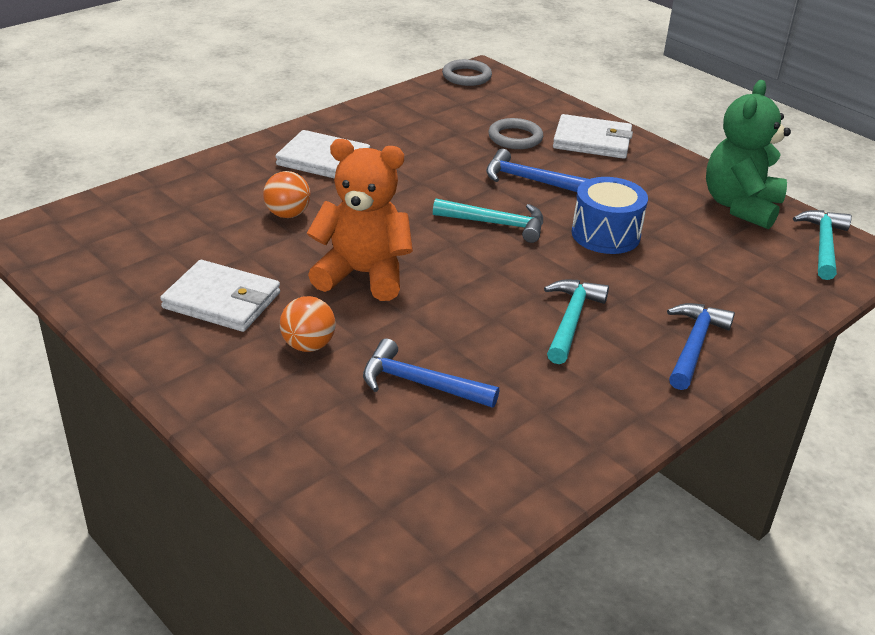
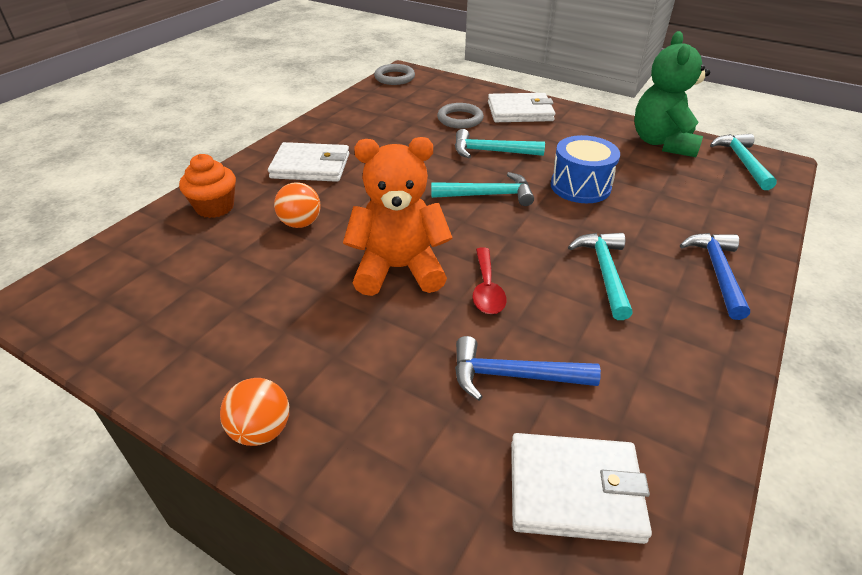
camera: 15 degrees left, 5 degrees up
(211, 183) = (215, 207): none -> orange cupcake
(222, 300) = (273, 330): white wallet -> white wallet (575, 490)
(308, 345) = (383, 360): orange ball -> orange ball (261, 430)
(439, 310) = (487, 289): none -> red spoon
(529, 180) = (491, 151): blue hammer -> turquoise hammer

